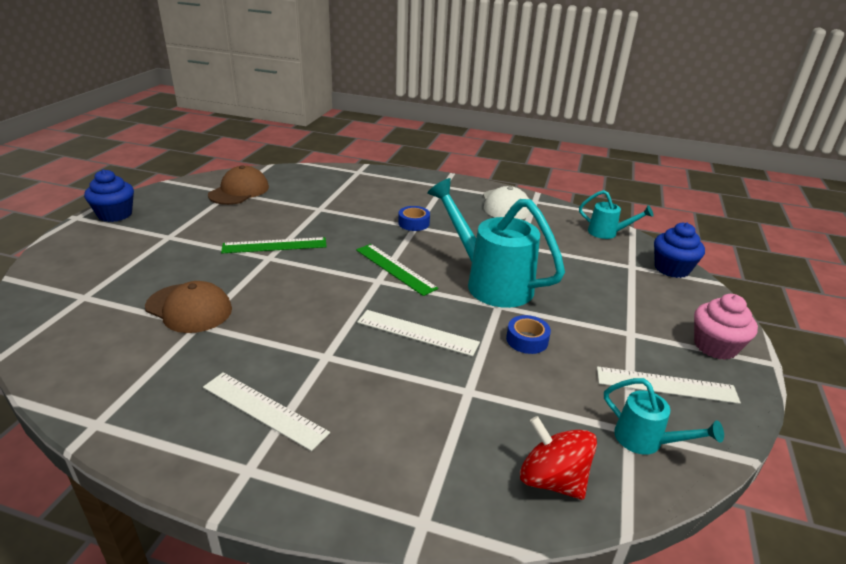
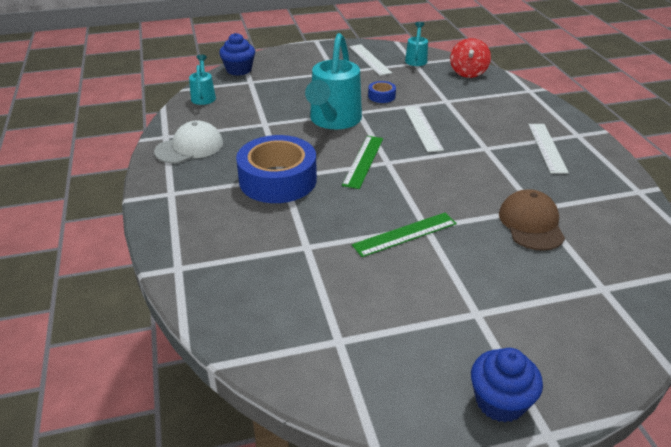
camera: 120 degrees left, 5 degrees up
(239, 191) = (328, 335): brown cap -> none
(274, 245) = (405, 234): green ruler -> green ruler turned 75 degrees counterclockwise
(413, 223) = (278, 180): blue tape -> blue tape, size x2.32
(715, 346) = (318, 52): pink cupcake -> none

